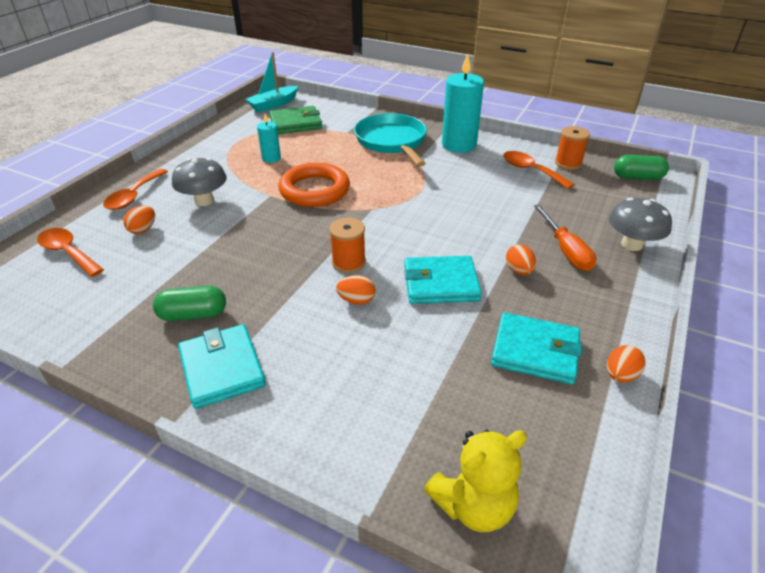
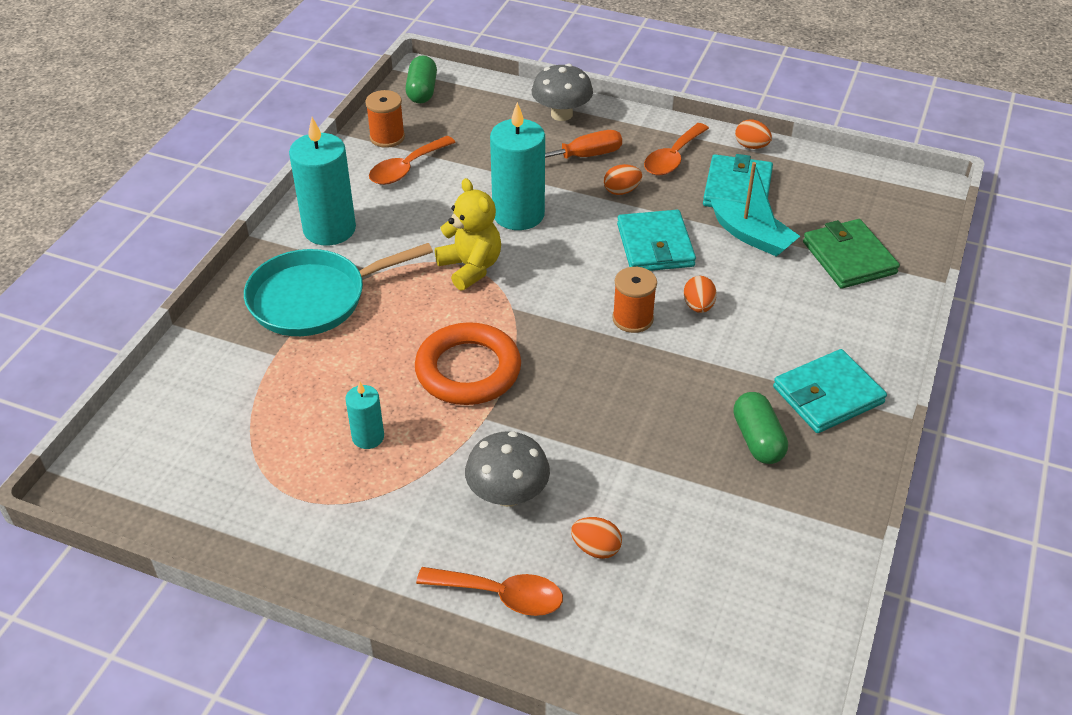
camera: 95 degrees left, 5 degrees up
(68, 252) = (668, 624): orange spoon -> orange spoon (673, 158)
(273, 104) = (136, 474): turquoise boat -> turquoise boat (752, 236)
(295, 123) = (231, 426): green wallet -> green wallet (849, 258)
(473, 505) = (904, 228): yellow teddy bear -> yellow teddy bear (470, 267)
(480, 215) = (518, 214): none -> turquoise candle

